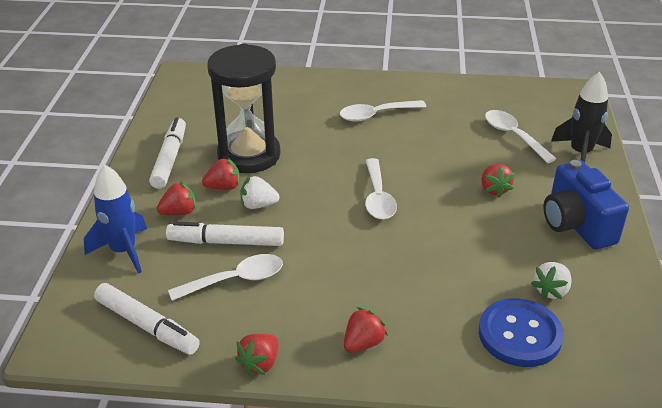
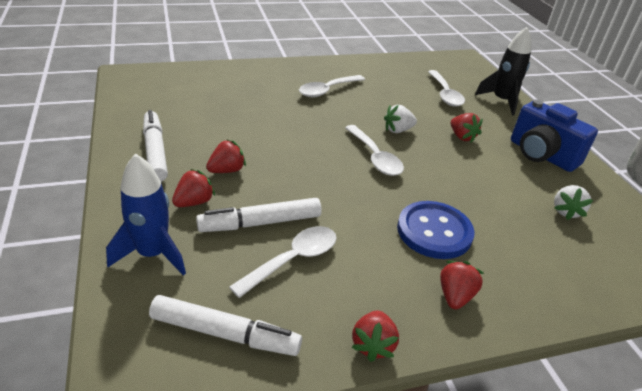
camera: 25 degrees left, 0 degrees up
(249, 155) = (234, 137): black hourglass -> none
(258, 205) = (271, 181): white strawberry -> white strawberry (398, 130)
(513, 136) = (445, 94): white spoon -> white spoon turned 135 degrees counterclockwise
(519, 334) = (573, 255): blue button -> blue button (434, 231)

